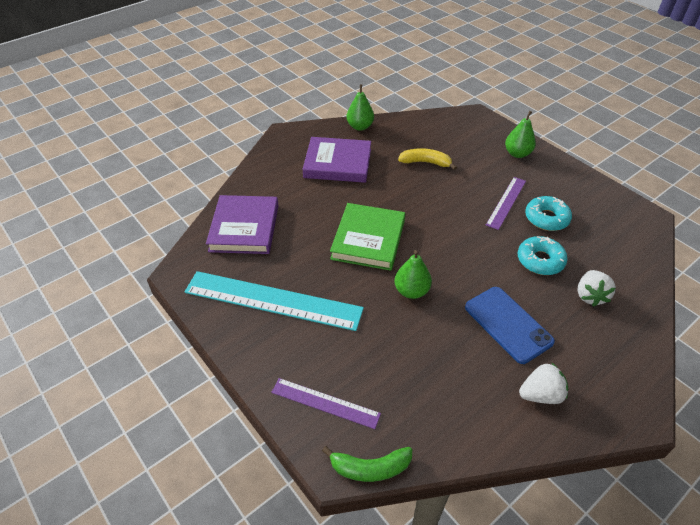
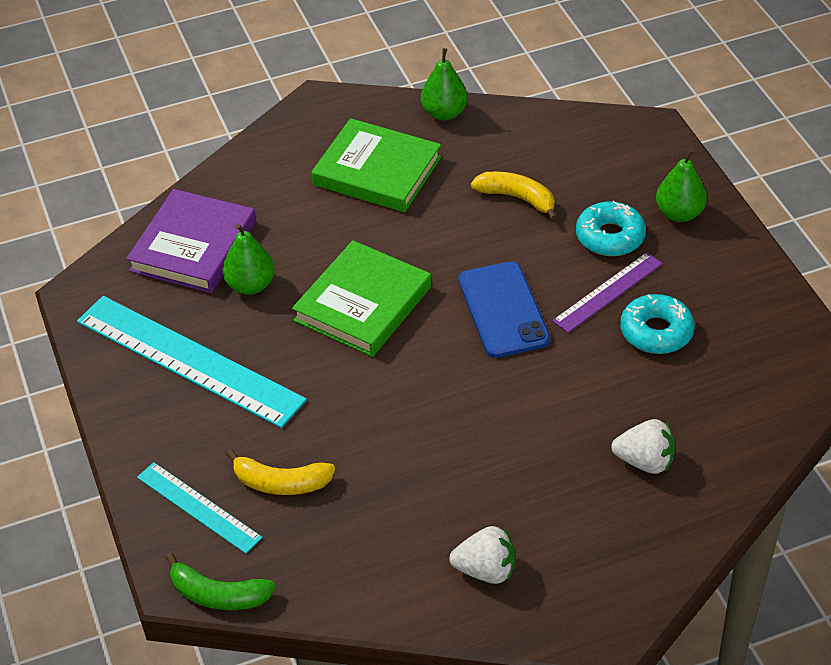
camera: 20 degrees right, 0 degrees up
(325, 403) = (198, 507): purple ruler -> turquoise ruler
(337, 163) = (377, 171): purple book -> green book
(374, 369) = (281, 483): none -> yellow banana
(411, 291) = (386, 393): green pear -> green pear (250, 285)
(508, 324) = (497, 471): blue phone -> blue phone (503, 310)
(540, 260) = (603, 393): turquoise donut -> turquoise donut (610, 237)
(590, 296) = (645, 461): white strawberry -> white strawberry turned 105 degrees counterclockwise

